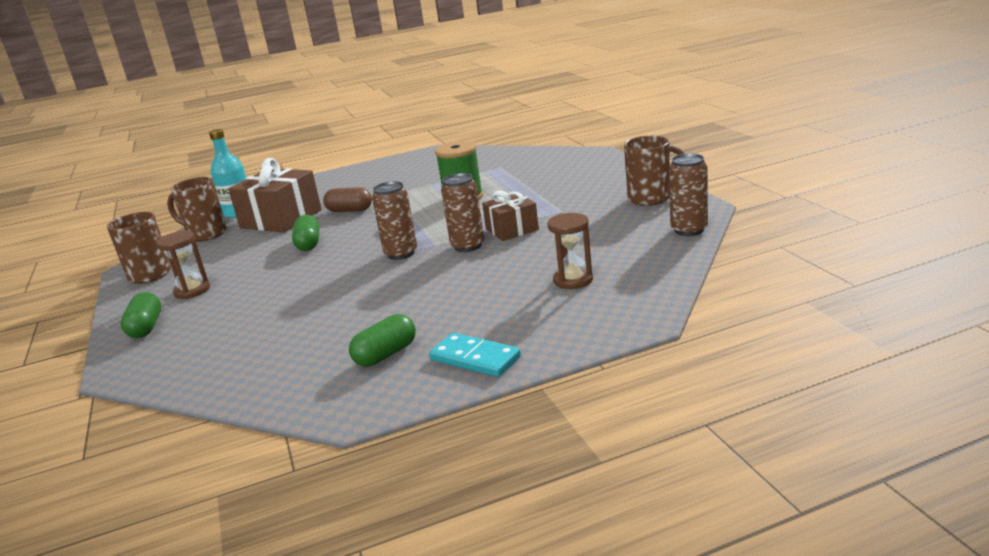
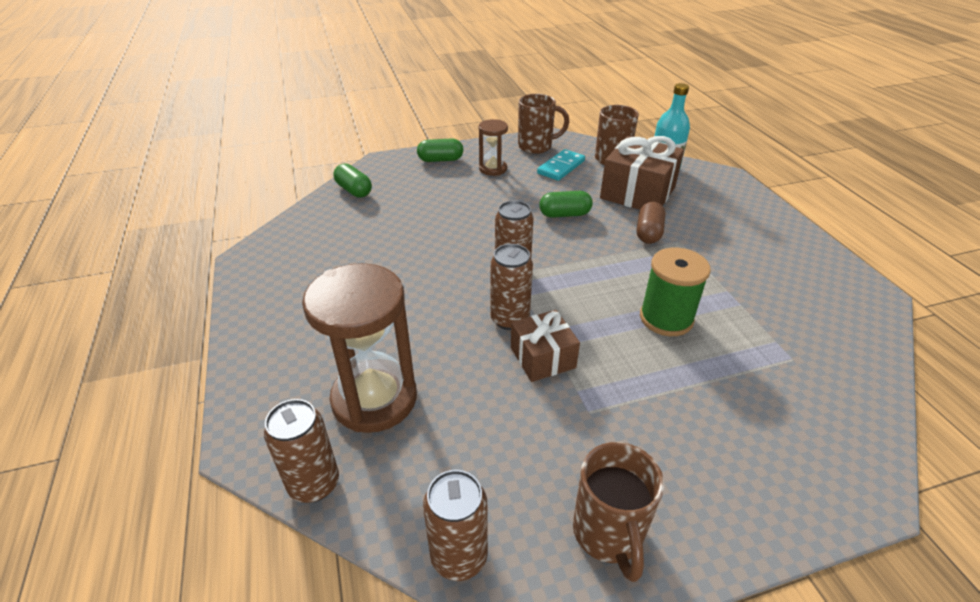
camera: 90 degrees right, 15 degrees up
(386, 354) = (315, 270): green capsule -> green capsule (354, 190)
(475, 358) = (270, 318): turquoise domino -> turquoise domino (561, 167)
(573, 280) = (374, 399): brown hourglass -> brown hourglass, size x1.87
(664, 283) = (314, 484): none -> brown can

